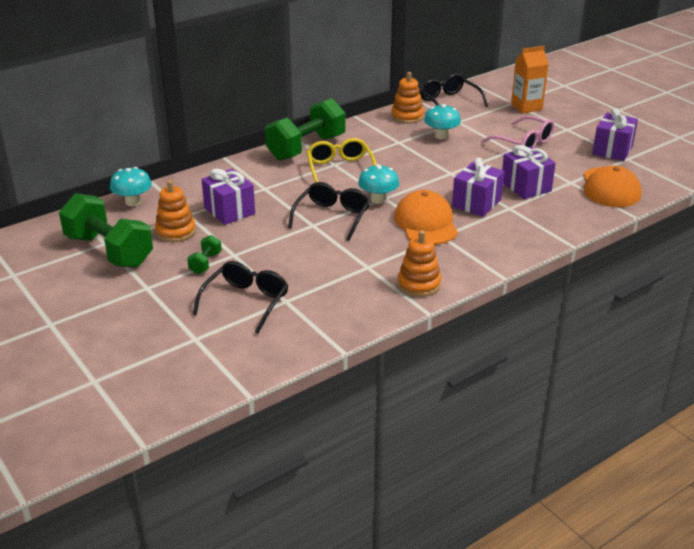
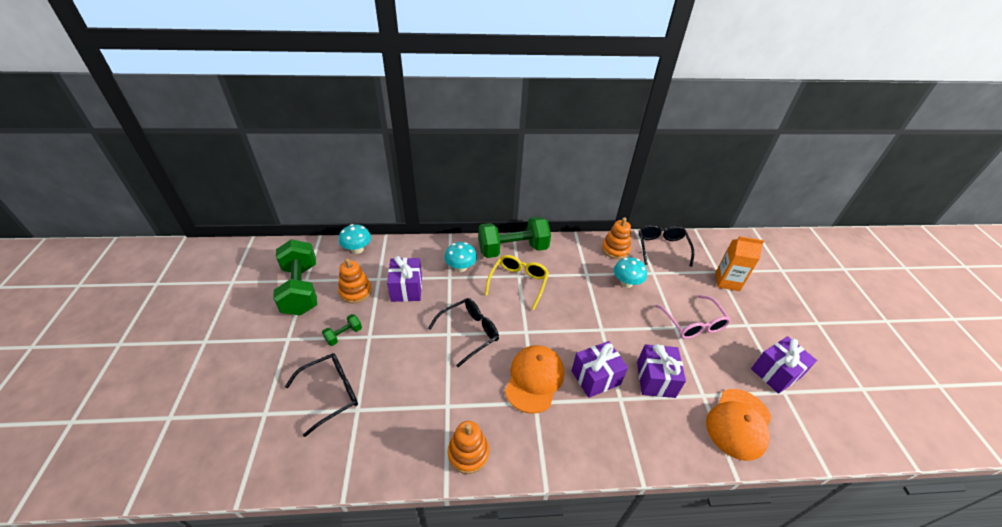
camera: 30 degrees right, 10 degrees up
(378, 199) = (519, 331): turquoise mushroom -> turquoise mushroom (461, 267)

